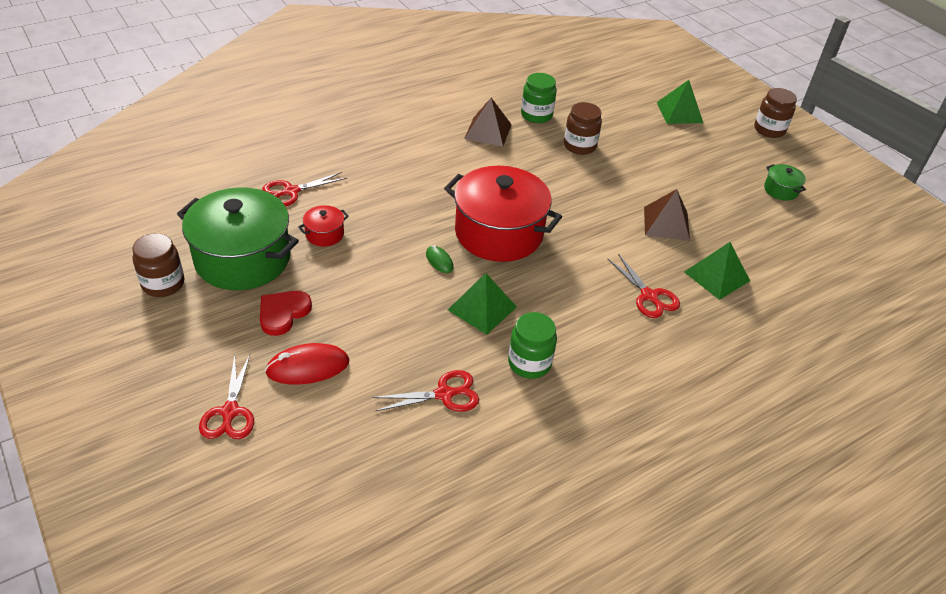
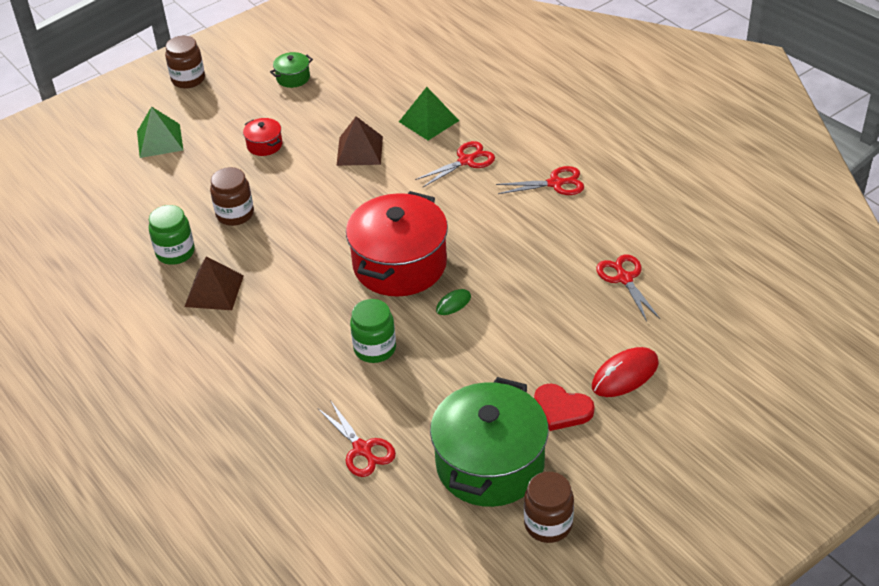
camera: 90 degrees left, 0 degrees up
(230, 412) = (696, 418): red scissors -> red scissors (555, 183)
(308, 367) = (625, 375): red mouse -> red mouse turned 75 degrees clockwise
(324, 234) = (432, 402): red pot -> red pot (264, 145)
(482, 308) = (512, 266): green pyramid -> none
(529, 363) = (571, 230): green jar -> green jar (375, 348)

